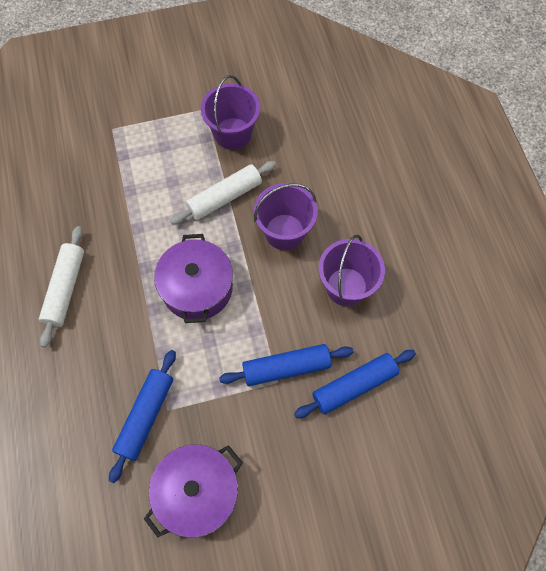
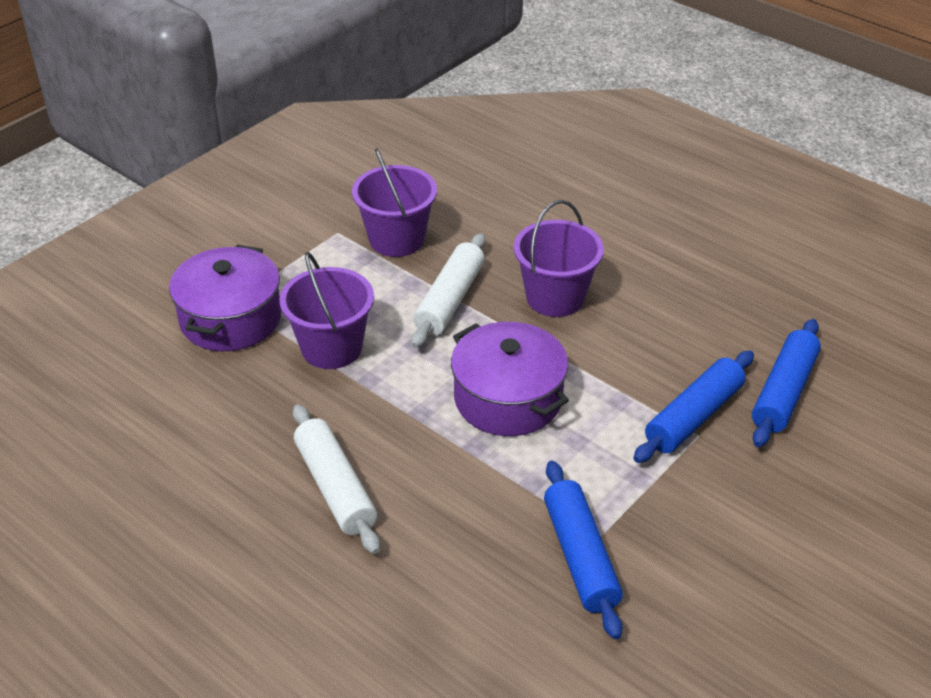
camera: 35 degrees left, 25 degrees down
(197, 492) = (726, 593): purple pot -> purple pot (230, 319)
(346, 287) = (677, 311): purple bucket -> purple bucket (331, 348)

